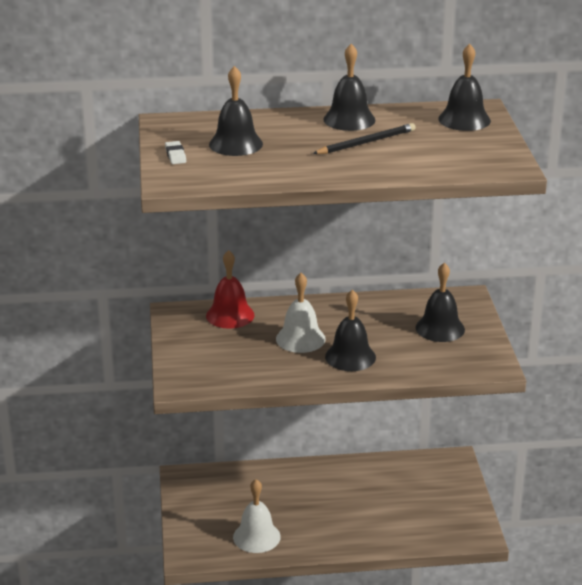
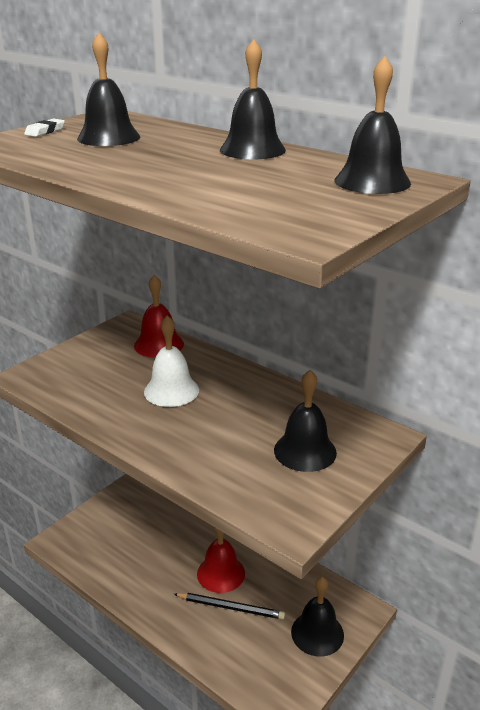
camera: 45 degrees right, 0 degrees up
(256, 537) = (117, 561): white bell -> none
(340, 496) = (221, 573): none -> red bell
(350, 357) = (179, 429): black bell -> black bell (317, 633)
(366, 142) = (215, 167): black pencil -> black pencil (230, 607)

